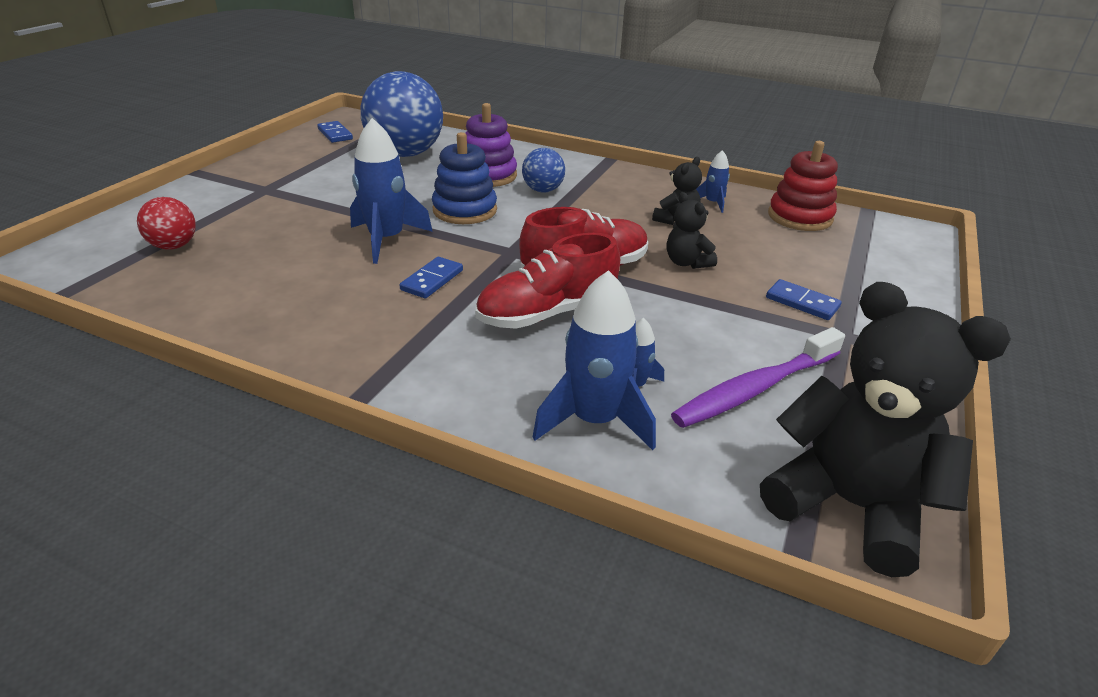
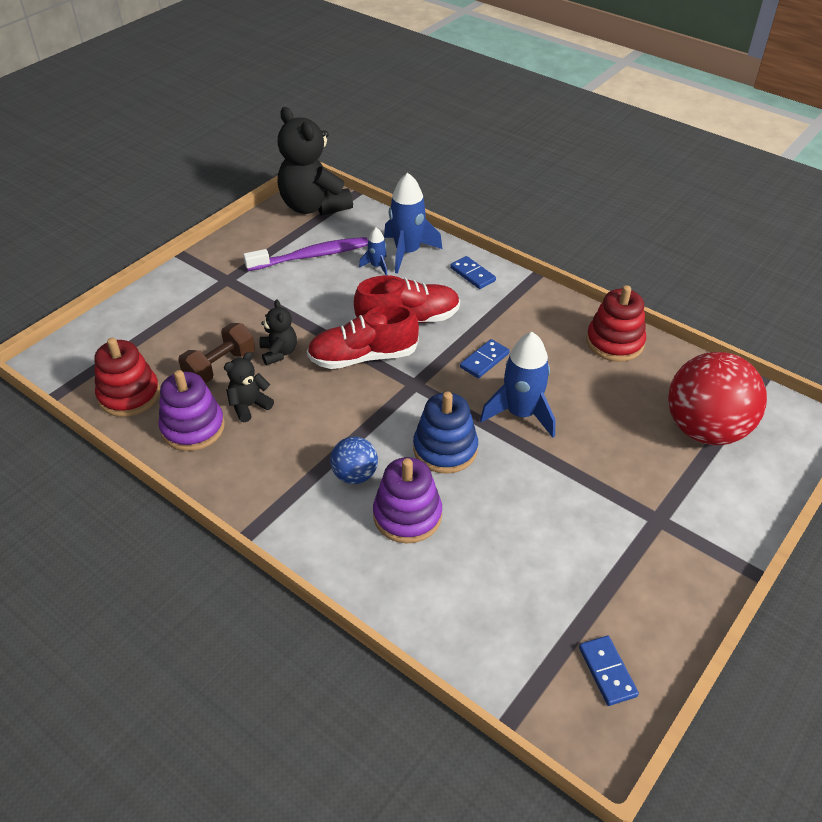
camera: 165 degrees left, 10 degrees up
(174, 246) = (705, 430): red ball -> red ball, size x2.02
(244, 318) = (614, 342): none -> red stacking toy
(405, 154) = (502, 588): blue ball -> none
(712, 203) = (193, 428): blue rocket -> purple stacking toy
(738, 245) = (220, 366): none -> brown dumbbell
(802, 302) = (227, 305): blue domino -> blue domino (472, 274)

